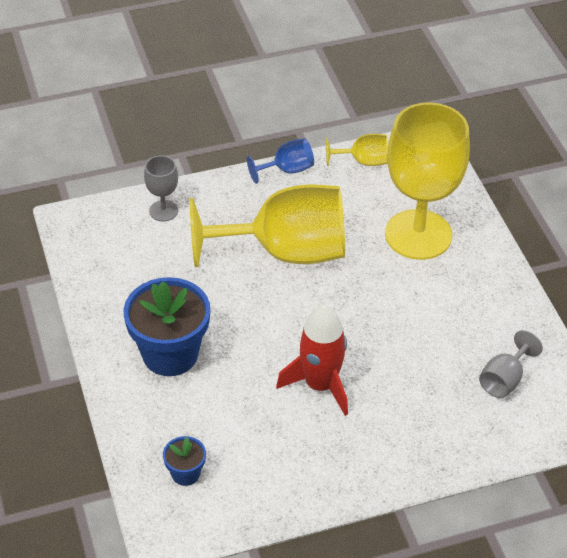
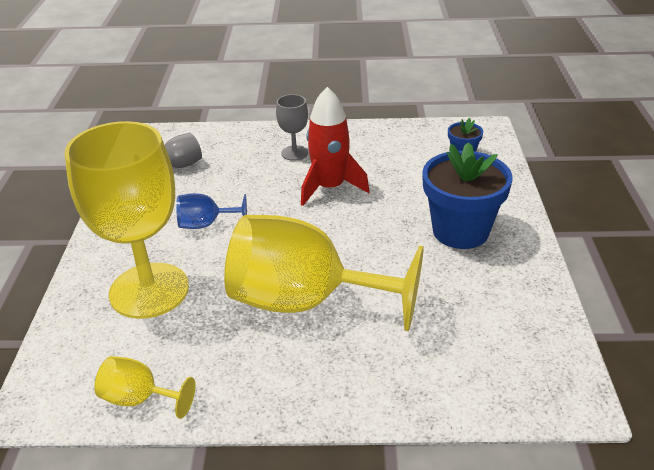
camera: 160 degrees left, 10 degrees down
(163, 211) = (439, 385): grey goblet -> grey goblet (294, 153)
(287, 170) = (248, 410): blue goblet -> blue goblet (206, 224)

